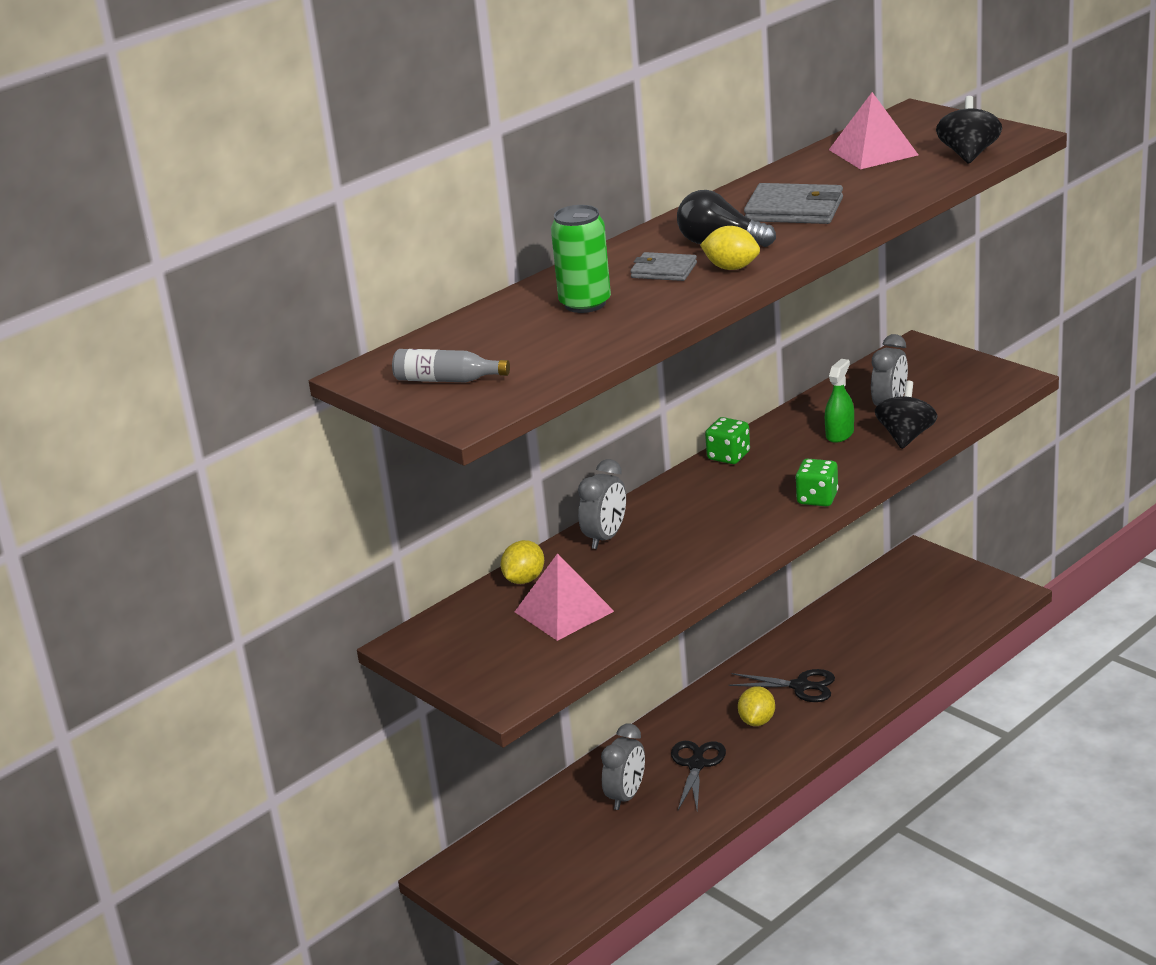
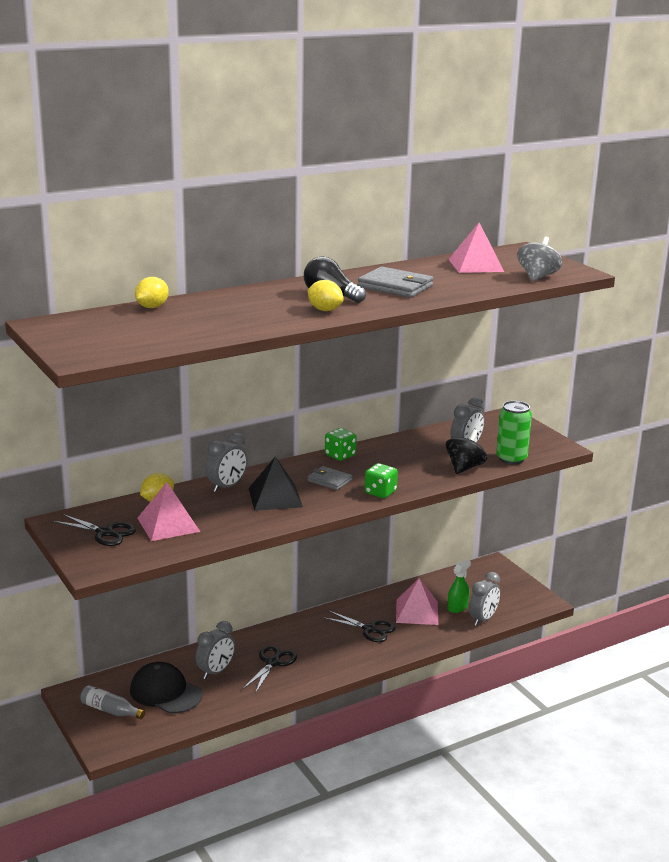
camera: 10 degrees right, 5 degrees down
(447, 380) = (86, 336): grey bottle -> grey bottle (110, 710)
(486, 643) = (105, 533): none -> black scissors
(574, 842) = (165, 692): none -> black cap
(585, 304) = (213, 312): green can -> green can (511, 458)
(664, 270) = (280, 304): grey wallet -> grey wallet (329, 480)
(682, 538) = (275, 497): none -> black pyramid
(757, 721) = (328, 644): yellow lemon -> yellow lemon (152, 307)
(839, 434) = (422, 457): green spray bottle -> green spray bottle (457, 607)
(850, 646) = (417, 612): none -> pink pyramid
(943, 636) = (483, 619): none -> grey clock
(968, 154) = (537, 277): black spinning top -> grey spinning top

